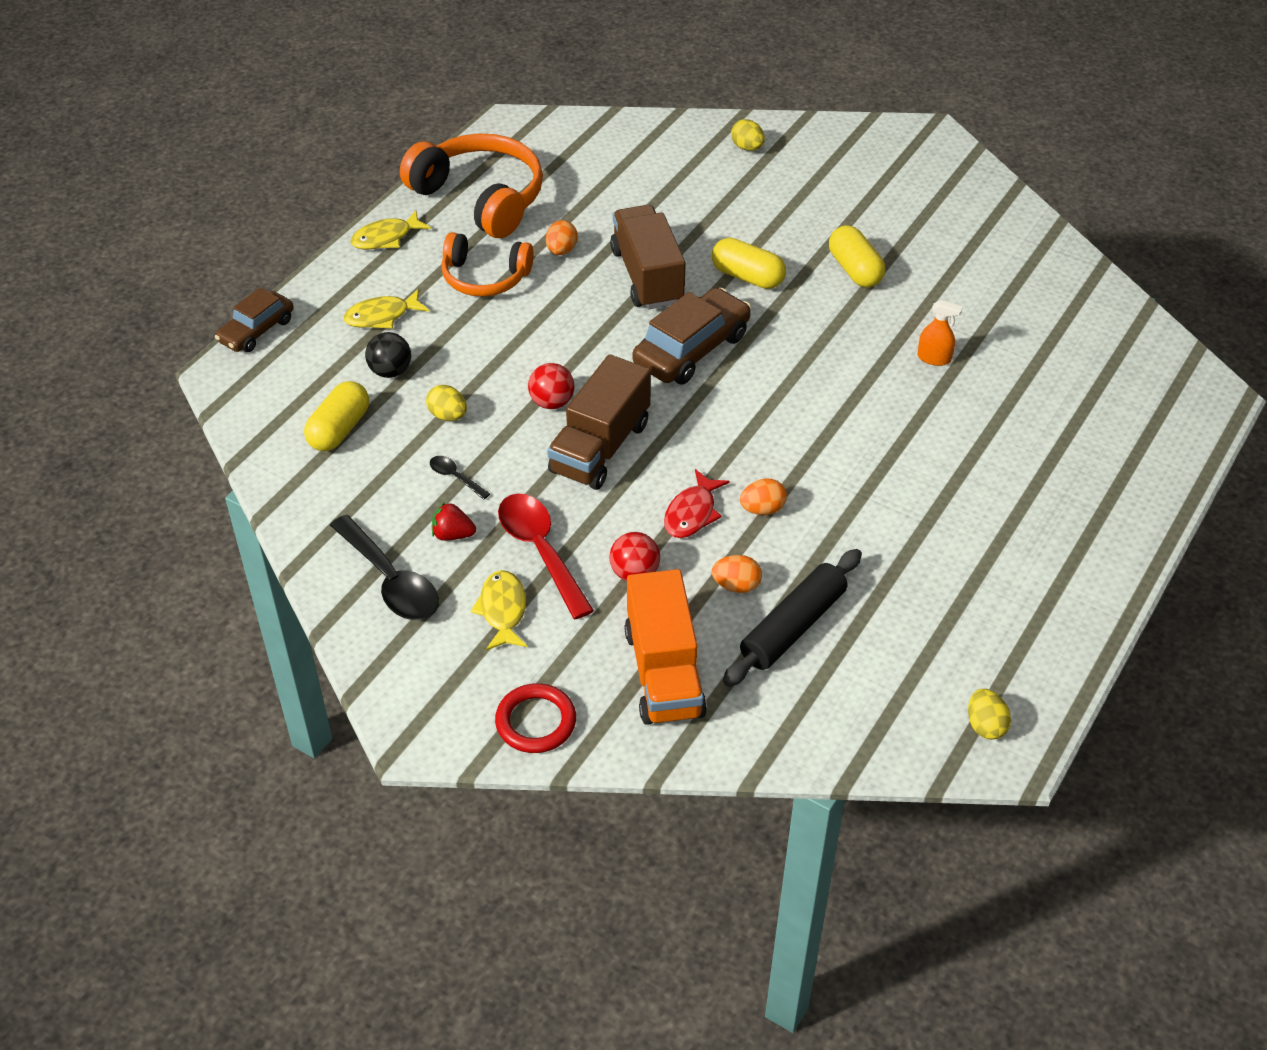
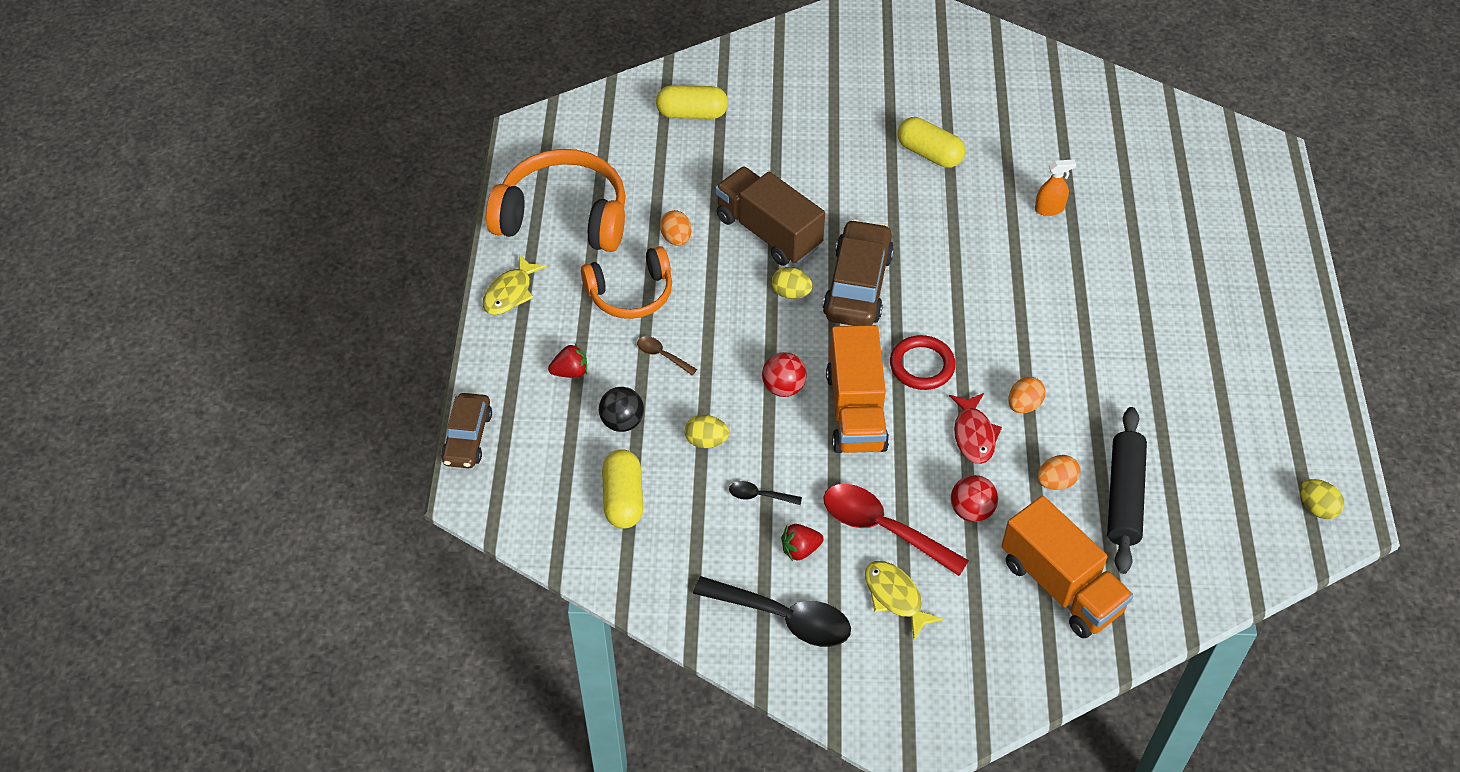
camera: 30 degrees left, 5 degrees up
(382, 316) = (570, 372): yellow fish -> red strawberry
(469, 335) = (662, 355): none -> brown spoon
(536, 722) = (998, 680): red ring -> red ring (922, 365)
(600, 447) = (856, 411): brown truck -> orange truck
(747, 147) = (754, 72): yellow egg -> yellow egg (791, 293)
(747, 277) = (850, 197): yellow capsule -> yellow capsule (692, 114)

